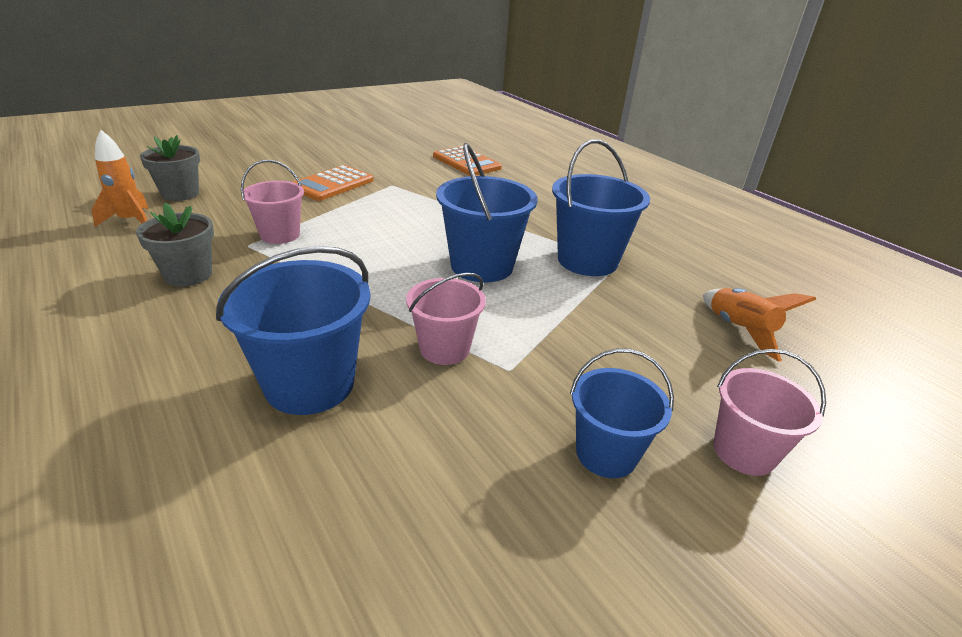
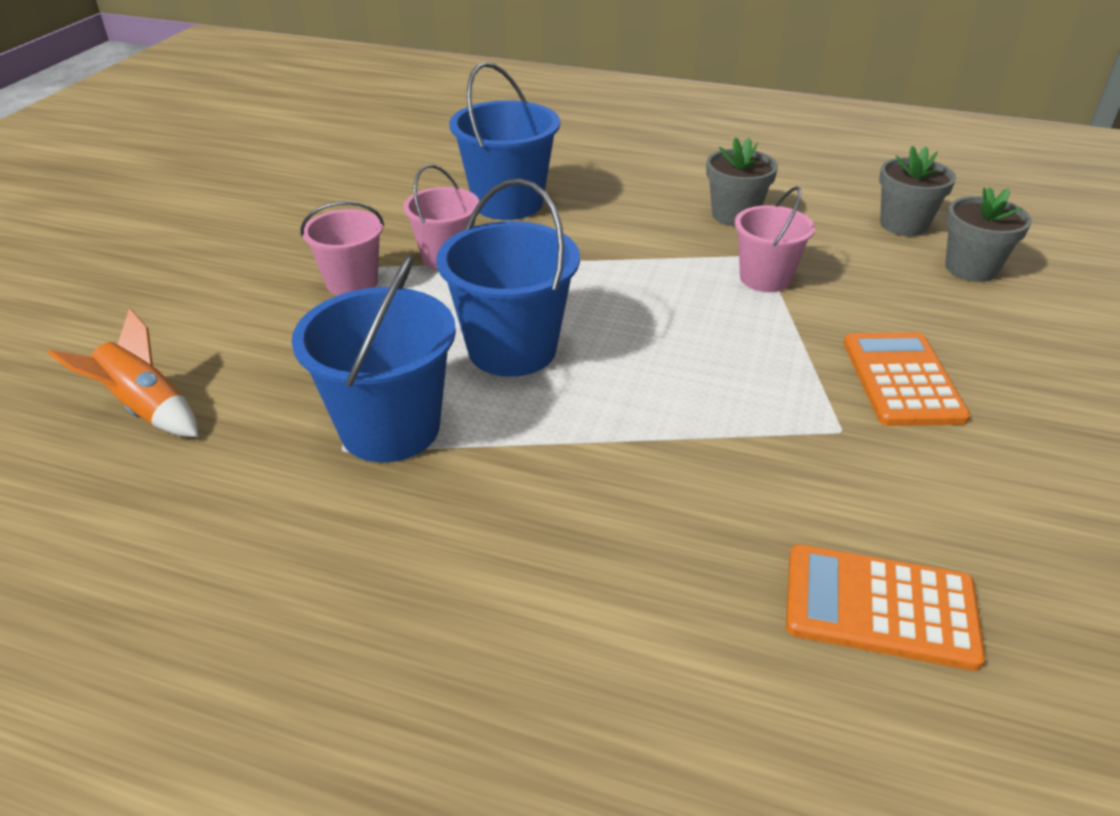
camera: 145 degrees right, 5 degrees up
(131, 221) = (903, 225): orange rocket -> grey flower pot
(606, 453) = (266, 249): blue bucket -> none
(744, 452) = (154, 290): pink bucket -> pink bucket (352, 283)

